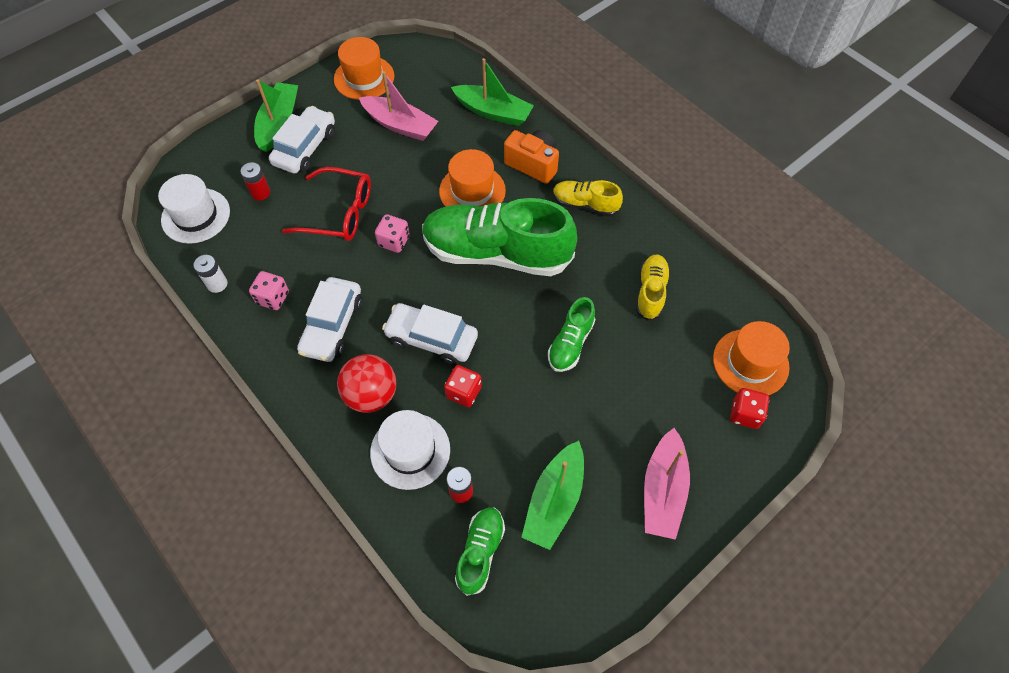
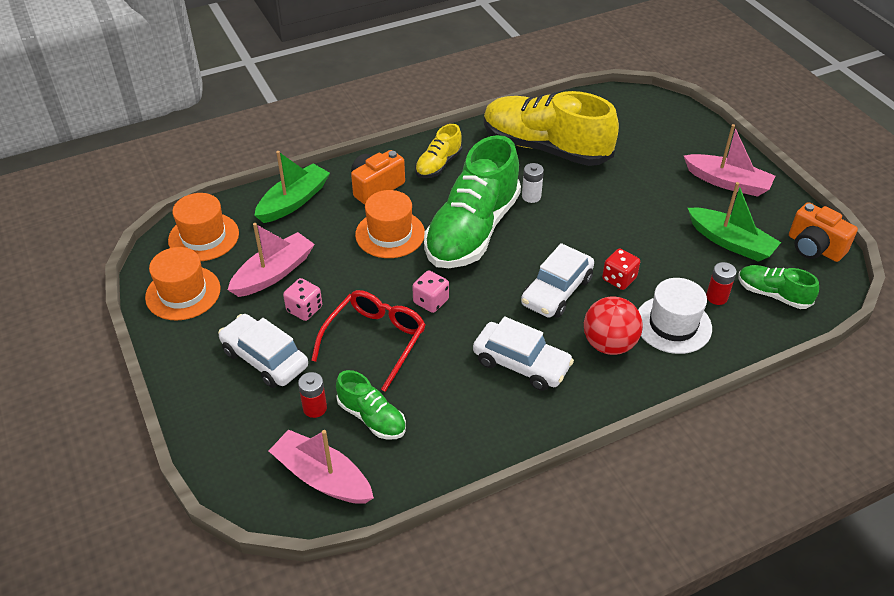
camera: 75 degrees left, 15 degrees down
(196, 216) = (322, 477): white hat -> pink boat
(217, 284) = (434, 462): white battery -> white battery (531, 196)
(273, 298) = (470, 411): pink dice -> pink dice (304, 309)
(279, 123) = (211, 379): green boat -> none
(570, 343) = (584, 203): green shoe -> green shoe (372, 417)
(575, 600) = (814, 247): none -> orange camera
(650, 292) = (545, 148): yellow shoe -> yellow shoe, size x2.10
(745, 414) = (669, 127): red dice -> none
(750, 362) = (625, 114): orange hat -> orange hat (203, 237)

